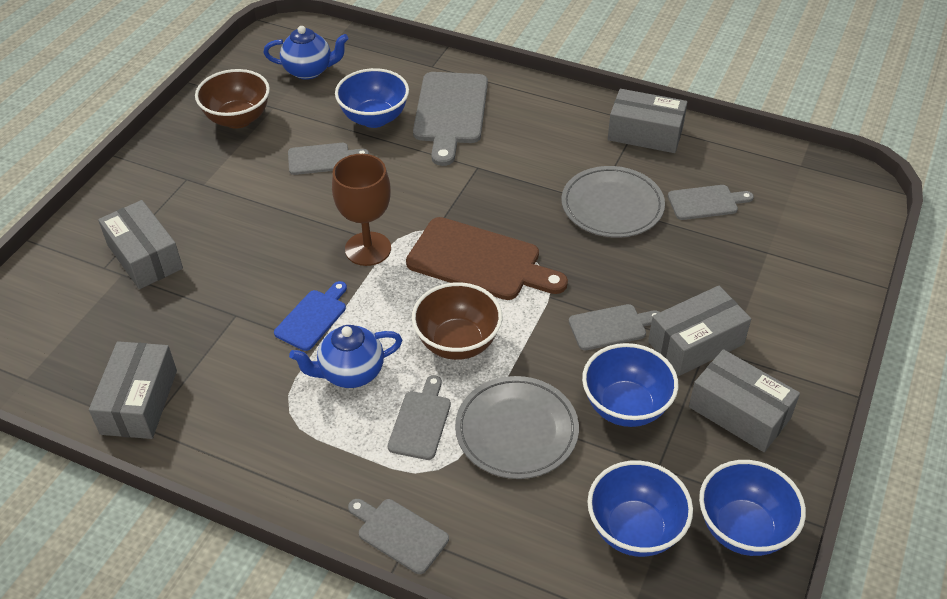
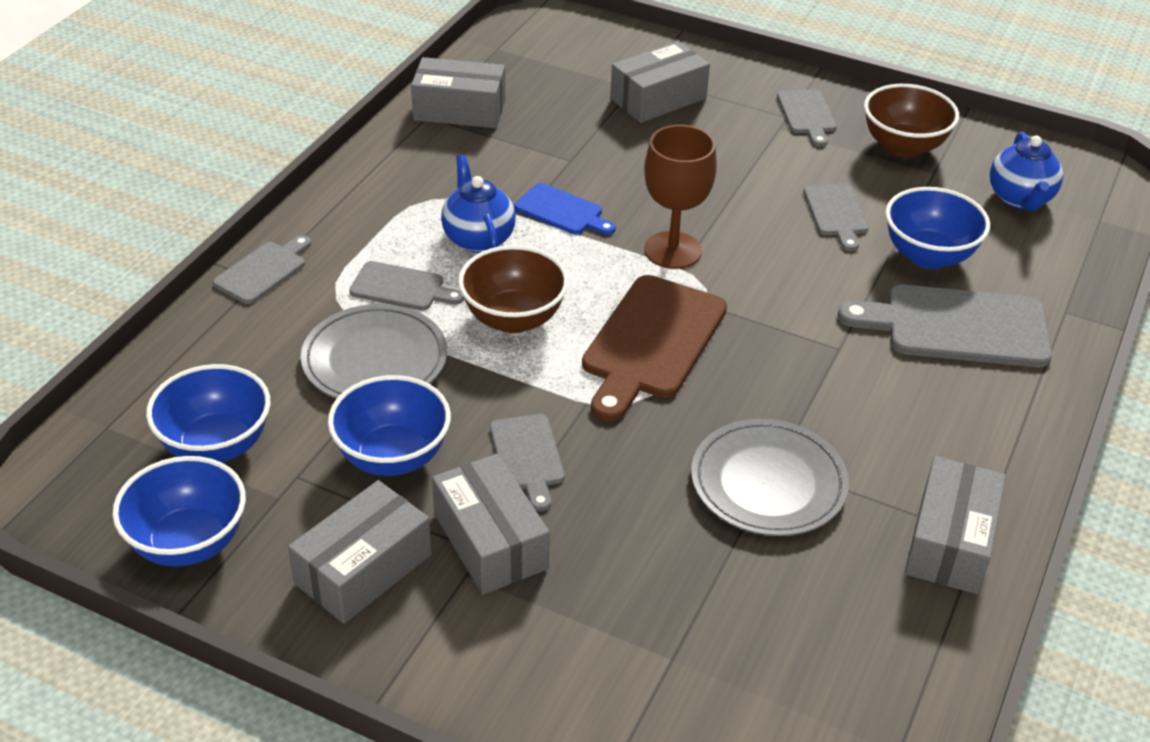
camera: 90 degrees right, 5 degrees down
(706, 202) = (785, 597): grey cutting board -> grey cutting board (807, 115)

